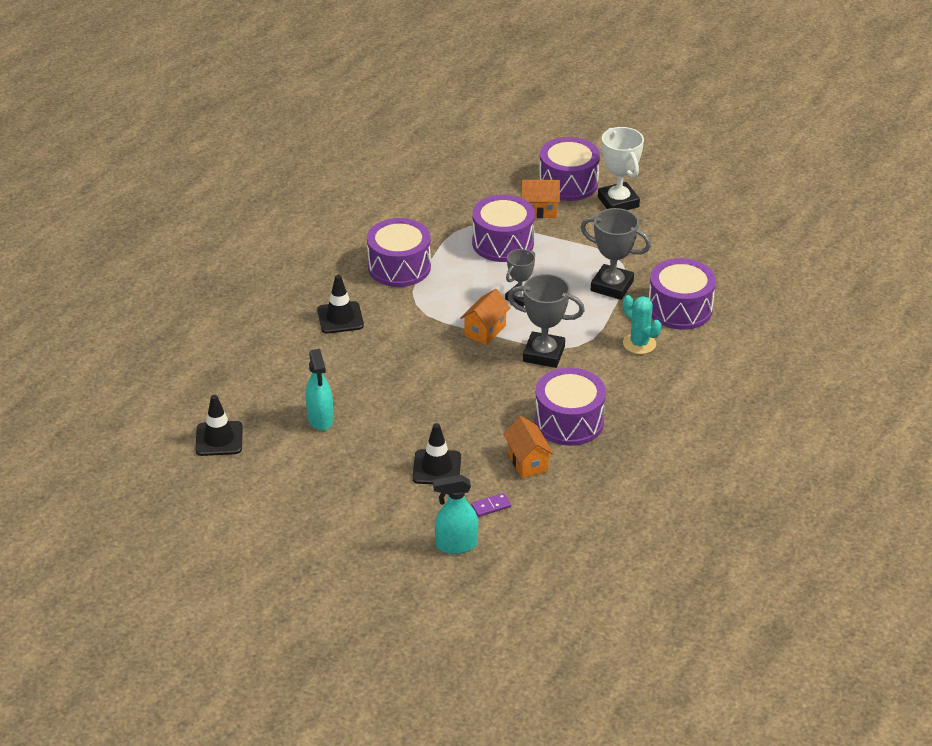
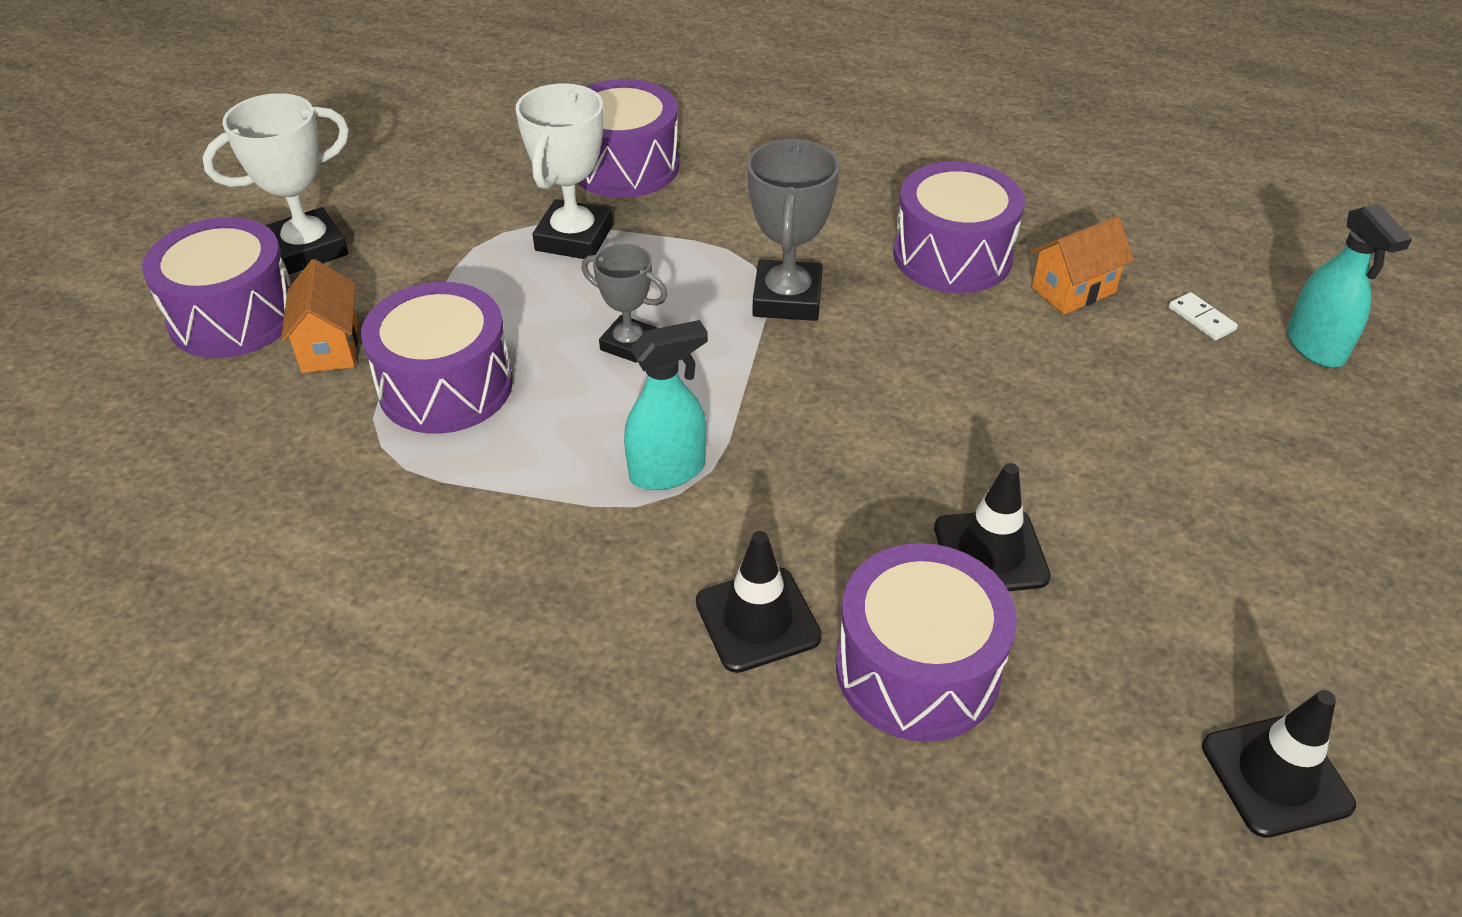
camera: 100 degrees left, 5 degrees up
(320, 419) = (1110, 590): turquoise spray bottle -> turquoise spray bottle (668, 471)
(399, 267) = (546, 542): purple drum -> purple drum (917, 669)
(437, 467) = (1150, 394): black traffic cone -> black traffic cone (990, 552)
(485, 330) = (741, 379): orange house -> none
(491, 506) = (1201, 319): purple domino -> white domino
(612, 286) = (574, 238): grey trophy -> white trophy
(639, 344) = (727, 200): turquoise cactus -> none

